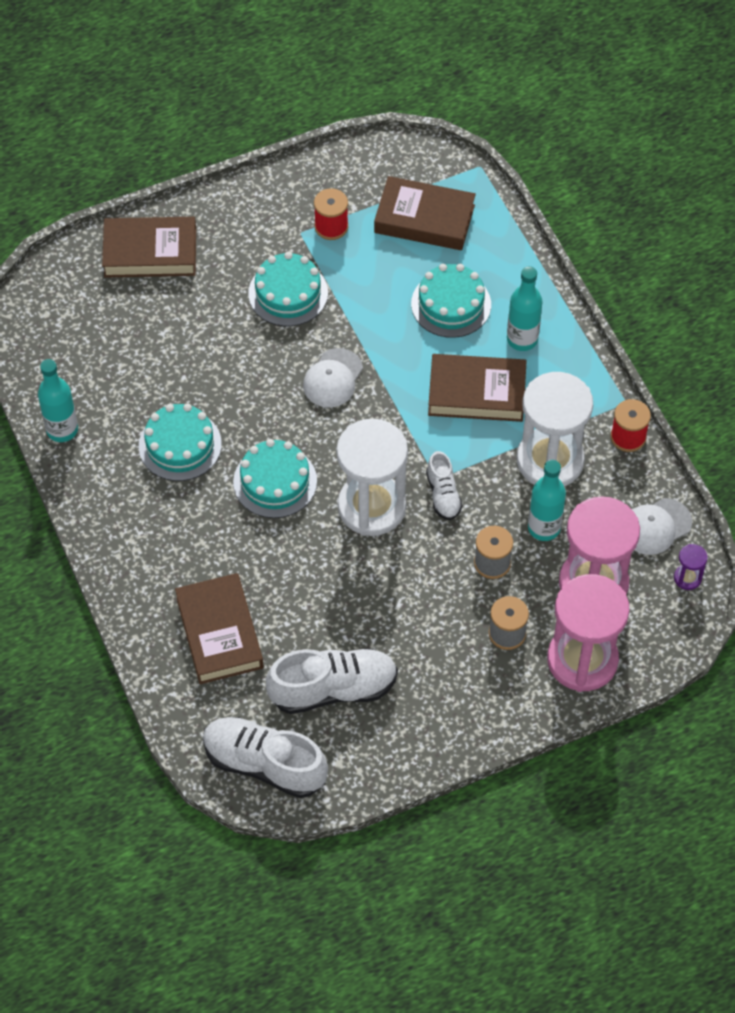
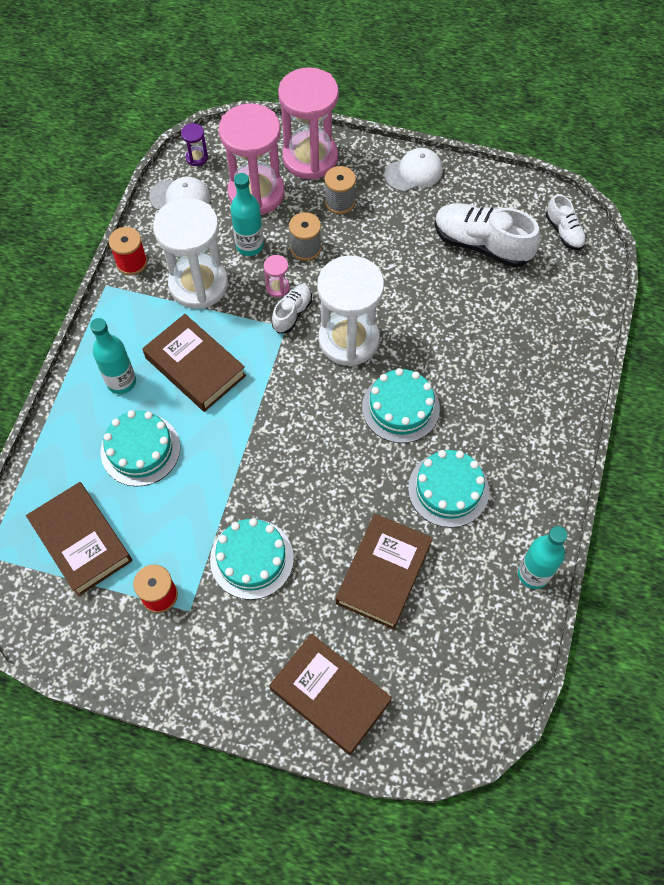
camera: 140 degrees left, 5 degrees up
(219, 633) = (529, 330): brown book -> brown book (383, 573)
(264, 764) = (564, 232): white shoe -> white shoe, size x0.54
(333, 378) = (285, 456): white cap -> white cap (413, 172)
(479, 508) = (277, 287): none -> pink hourglass

